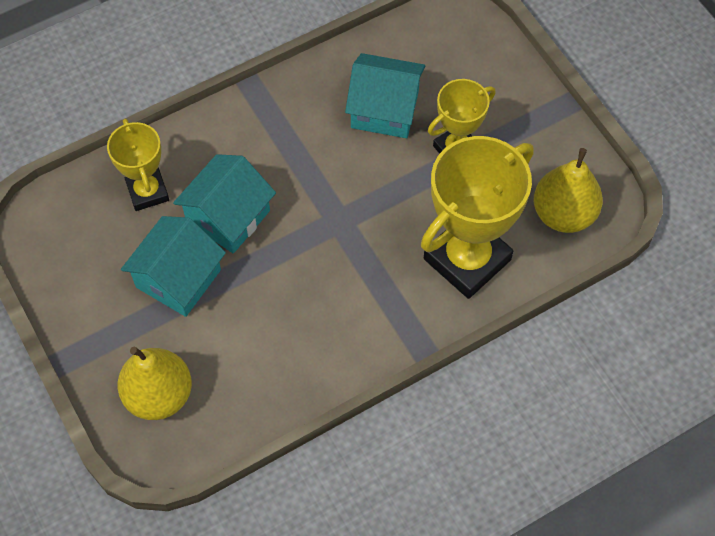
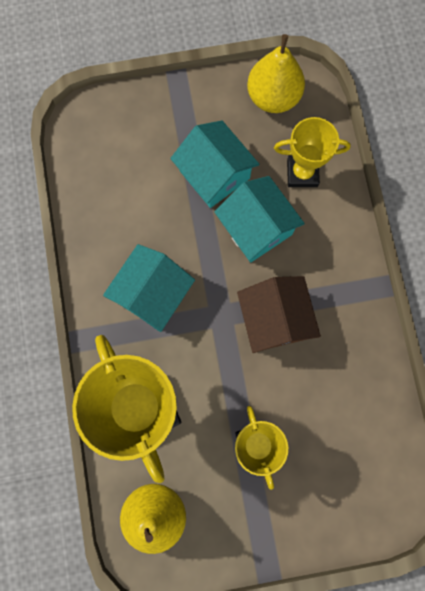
camera: 110 degrees right, 15 degrees up
(159, 395) = (123, 134): yellow pear -> yellow pear (273, 97)
(323, 169) = (274, 319): none -> brown house
(384, 109) = (318, 395): turquoise house -> turquoise house (152, 294)

